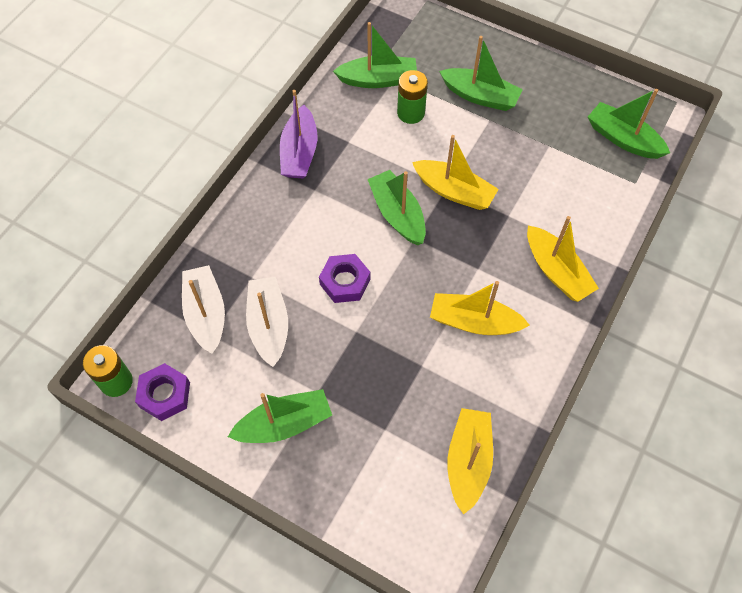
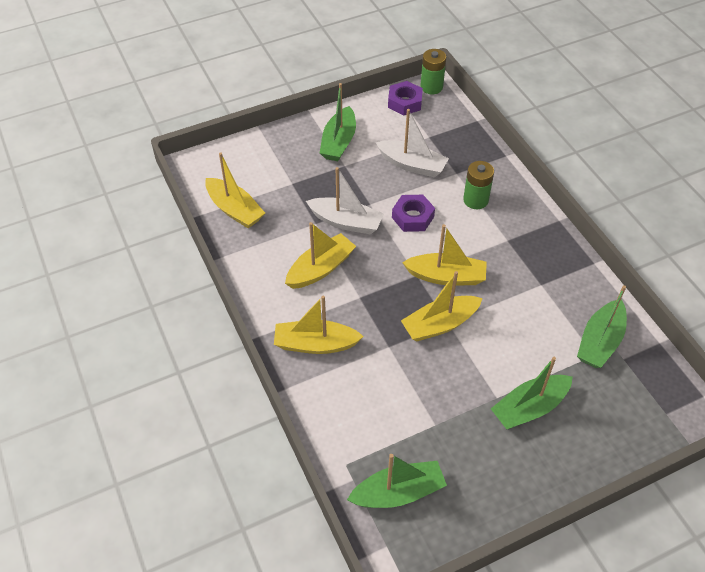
camera: 125 degrees right, 10 degrees down
(206, 314) = (446, 140): white boat -> white boat (346, 222)
(299, 152) = (551, 249): purple boat -> none
(397, 214) = (446, 276): green boat -> yellow boat
(411, 113) = (544, 343): green battery -> green battery (475, 200)

